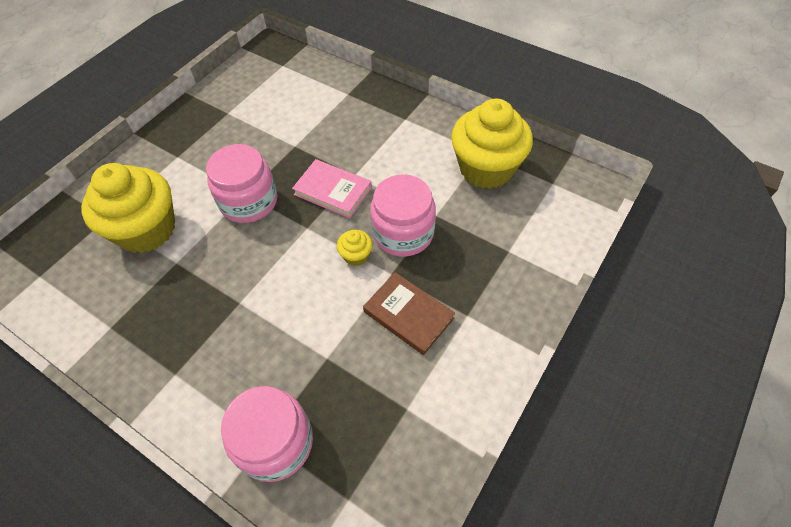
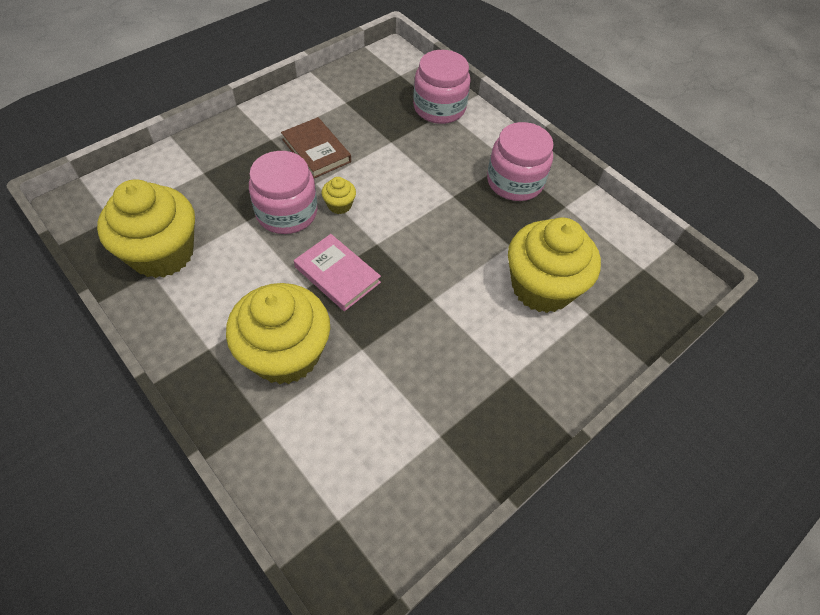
camera: 170 degrees left, 0 degrees up
(249, 201) = (430, 288): pink jar -> pink jar (514, 182)
(349, 129) = (285, 354): none -> yellow cupcake

